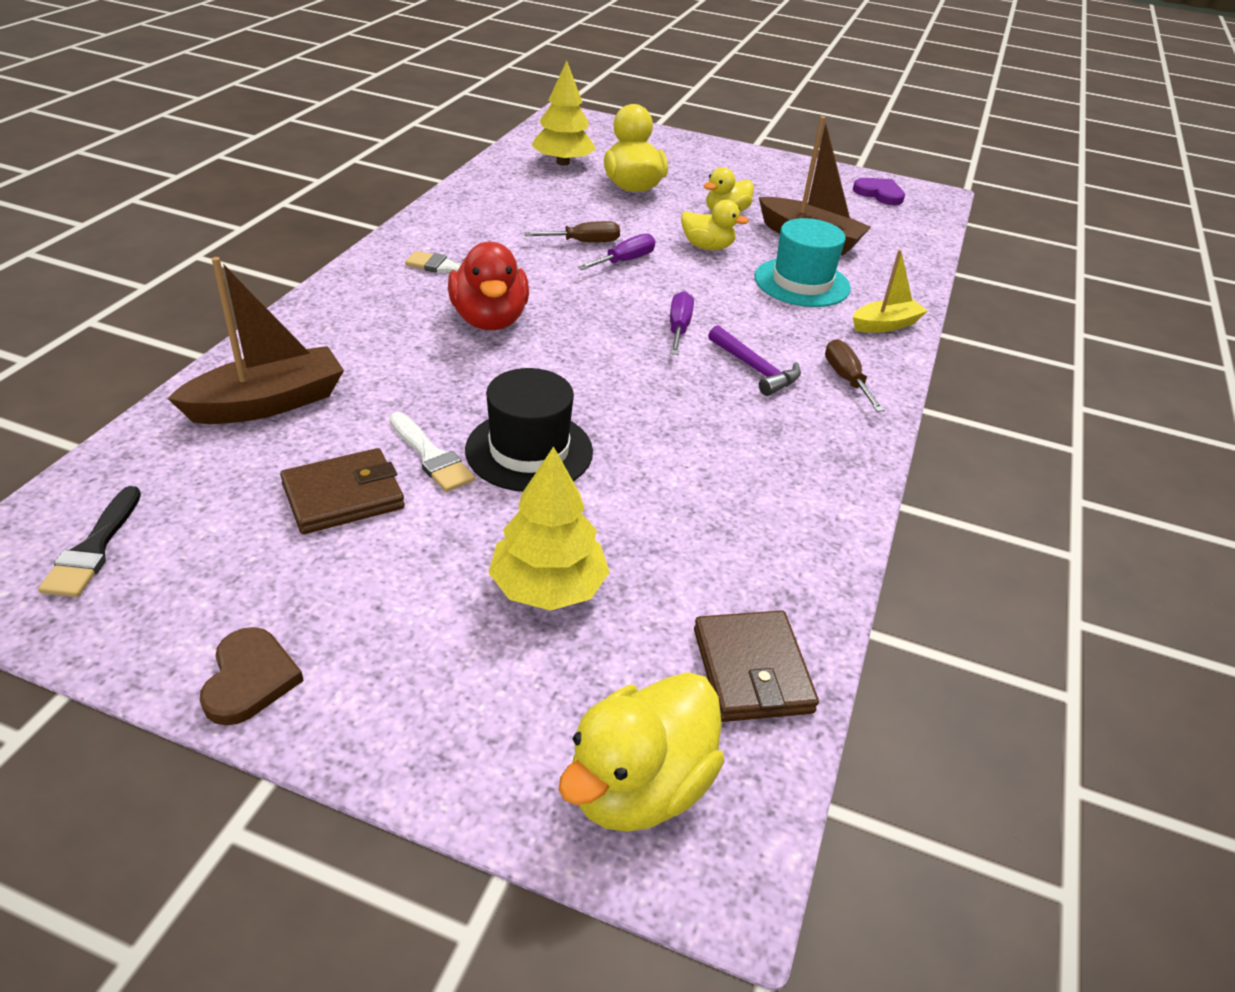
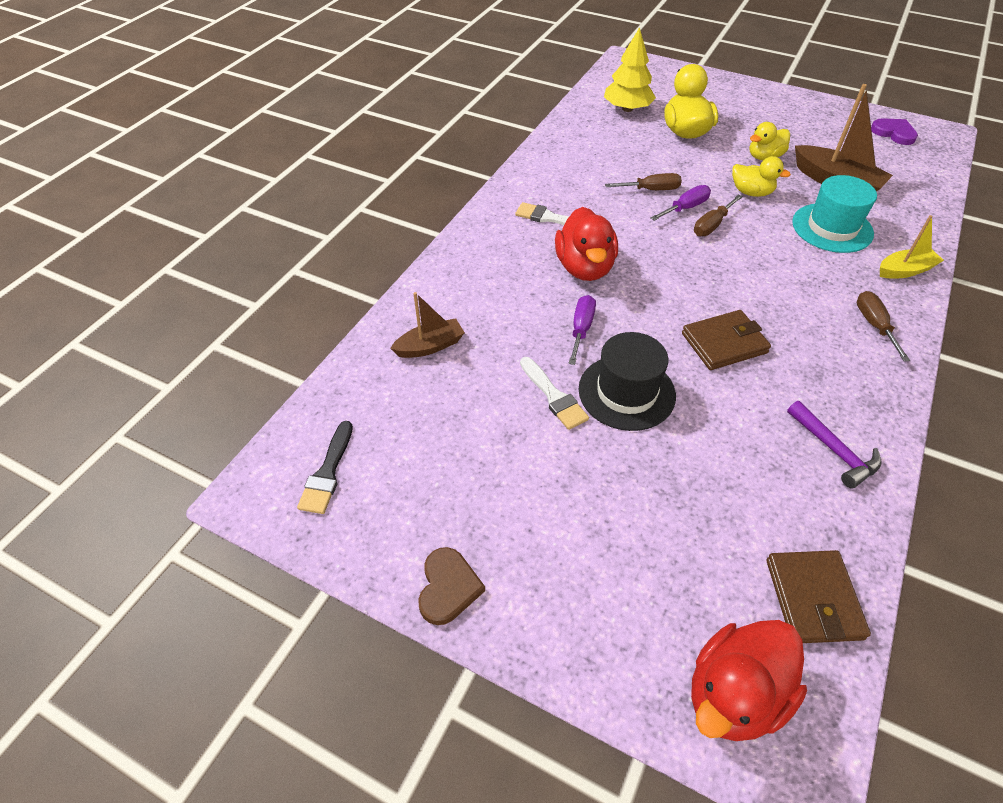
camera: 10 degrees right, 10 degrees up
(268, 403) = (430, 346): brown boat -> brown boat, size x0.62
(343, 496) = (494, 431): brown wallet -> brown wallet (724, 343)
(548, 587) = (652, 518): yellow tree -> none
(639, 786) = (734, 694): yellow duck -> red duck
(656, 278) = (712, 225): none -> brown screwdriver
(679, 328) = (734, 274): purple screwdriver -> purple screwdriver (581, 329)
(755, 369) = (798, 315): purple hammer -> purple hammer (834, 450)

